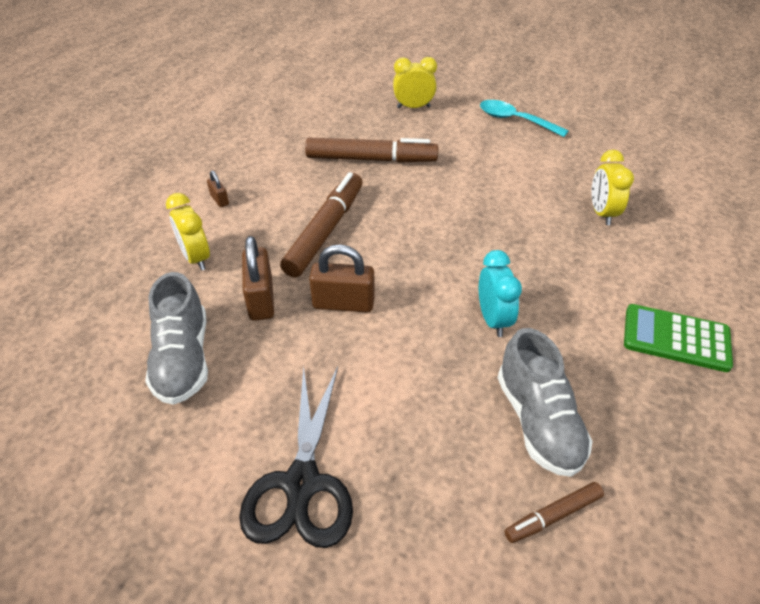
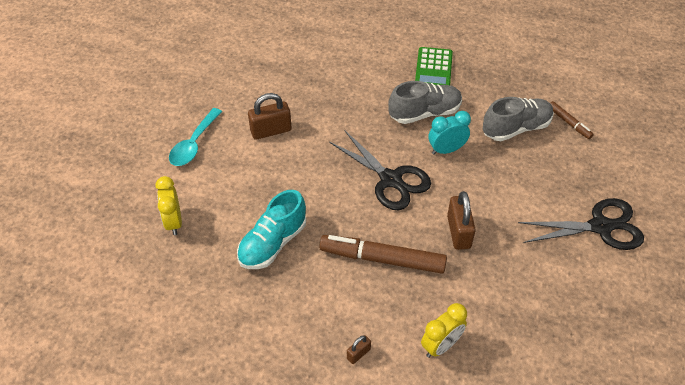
camera: 100 degrees left, 5 degrees up
(183, 359) = (543, 317): grey shoe -> grey shoe (425, 113)
(261, 299) = (471, 284): brown padlock -> brown padlock (271, 131)
(371, 159) = (272, 243): brown marker -> turquoise shoe
(444, 255) = (390, 179): none -> black scissors
(602, 213) = (321, 94): yellow clock -> none

